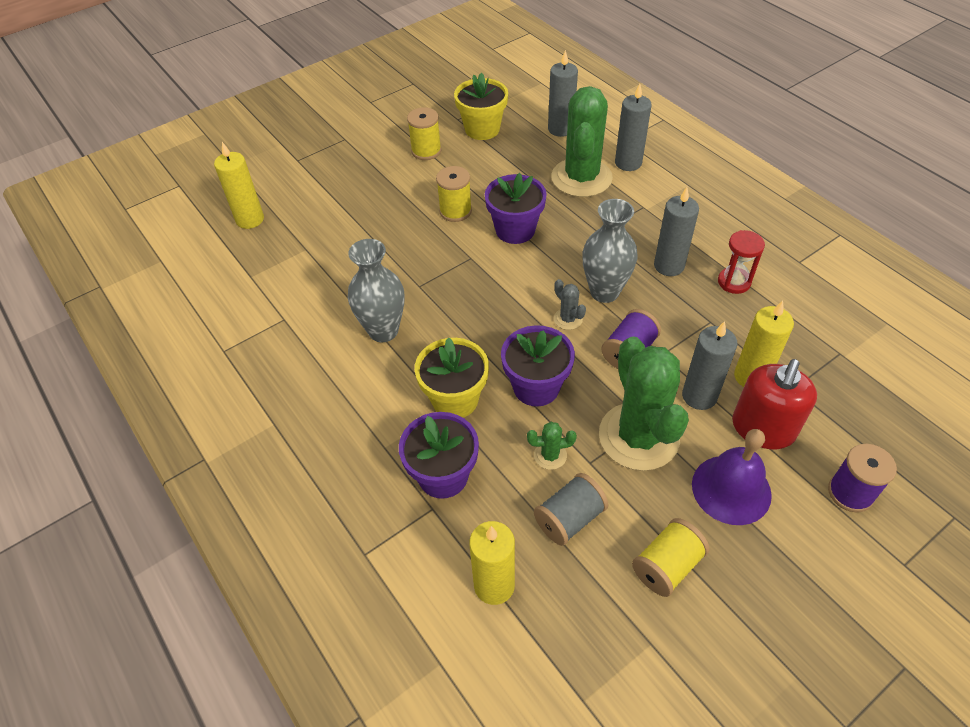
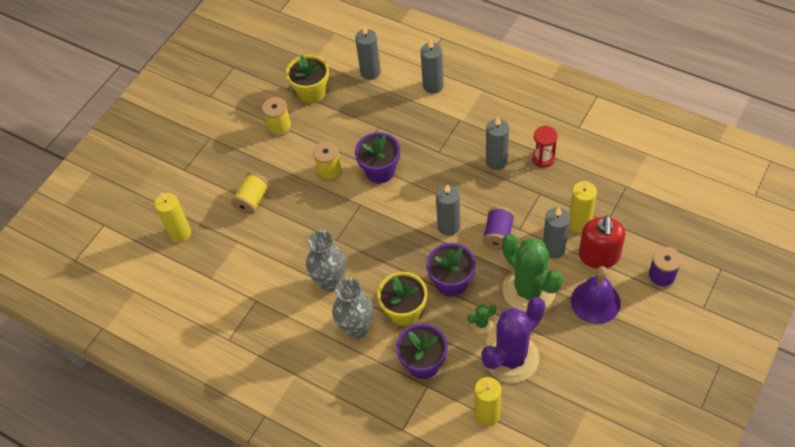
camera: 20 degrees left, 5 degrees up
(568, 319) = (449, 226): grey cactus -> grey candle
(569, 518) = (511, 358): grey spool -> purple cactus
(581, 178) = (406, 110): green cactus -> none
(604, 292) = (463, 197): grey vase -> grey vase (356, 328)
(666, 566) = (577, 362): yellow spool -> yellow spool (252, 200)

